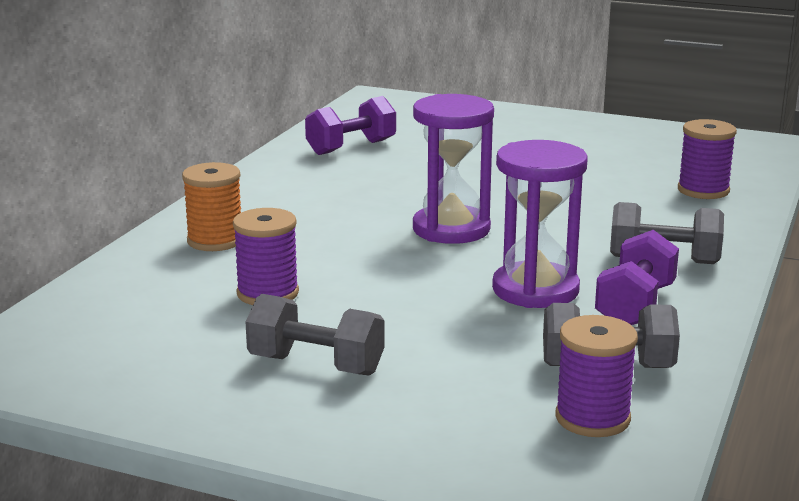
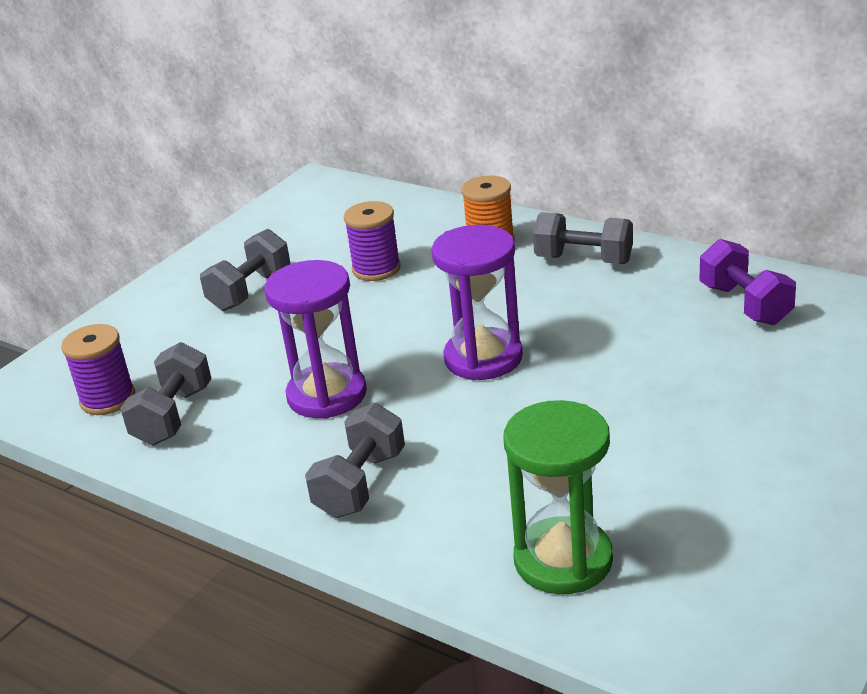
camera: 105 degrees right, 10 degrees up
(264, 200) = (583, 260): none -> grey dumbbell
(635, 306) = (267, 447): purple dumbbell -> none
(703, 190) = (563, 560): purple spool -> green hourglass

